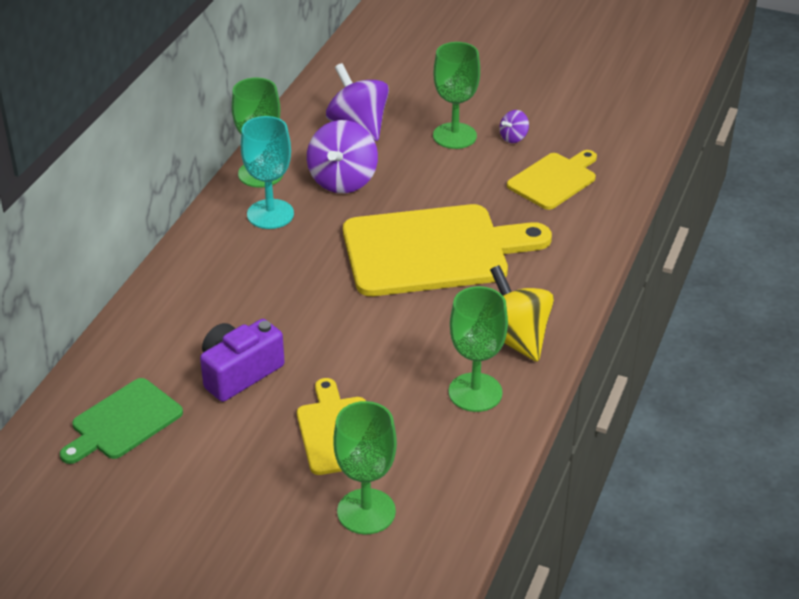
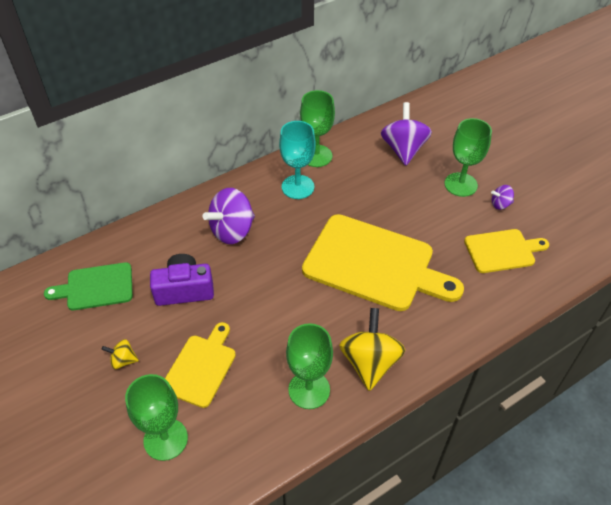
camera: 35 degrees right, 10 degrees up
(239, 471) = (123, 360): none -> yellow spinning top
(343, 181) = (361, 184): purple spinning top -> purple spinning top (232, 231)

